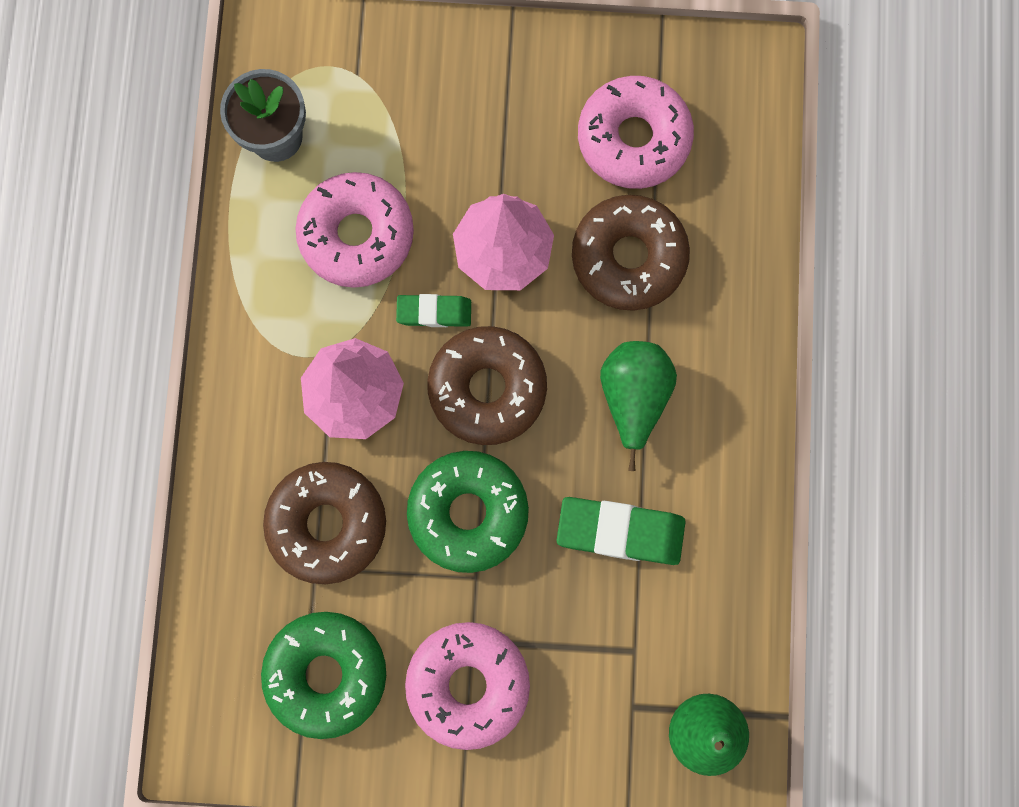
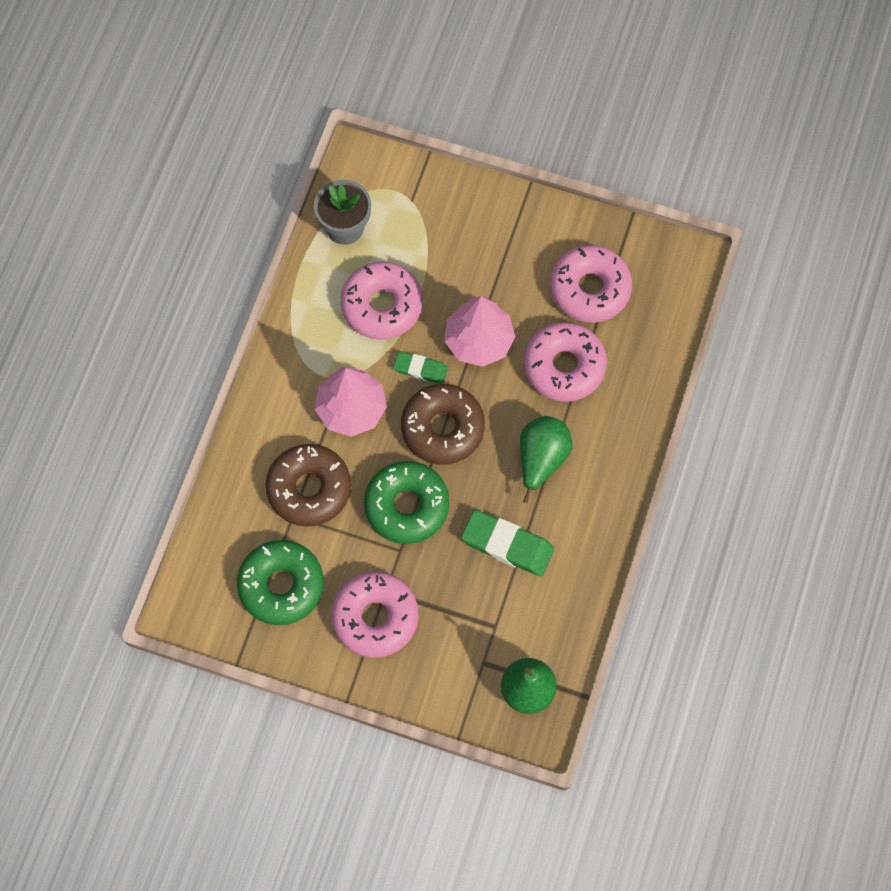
camera: 15 degrees right, 10 degrees down
(628, 257) = (564, 366): brown donut -> pink donut

